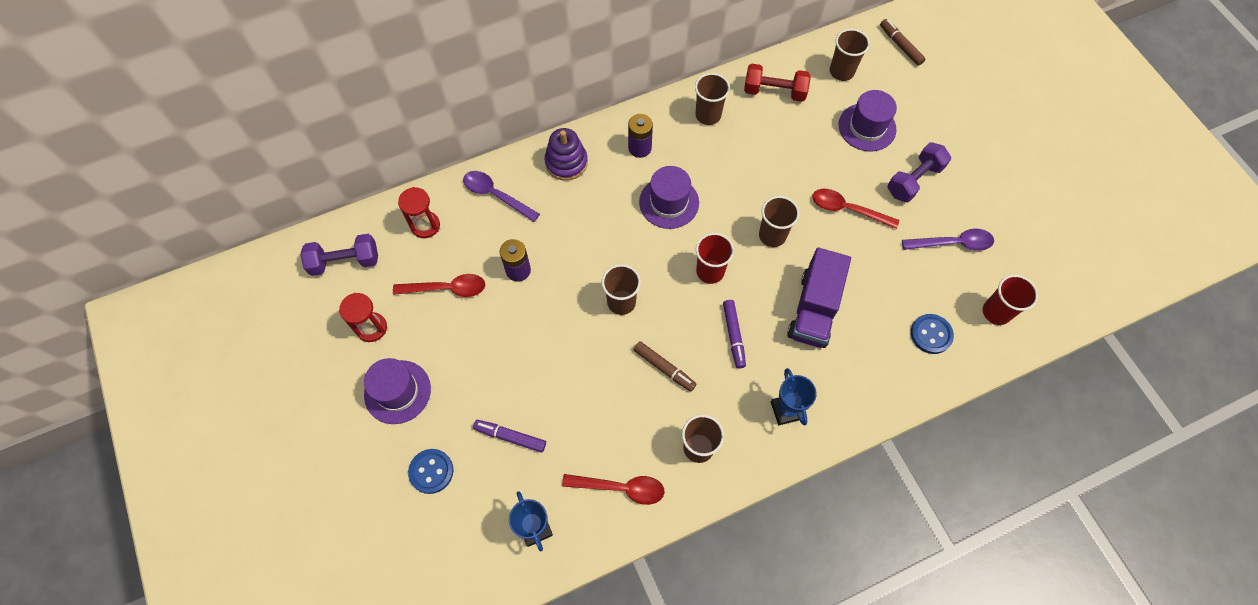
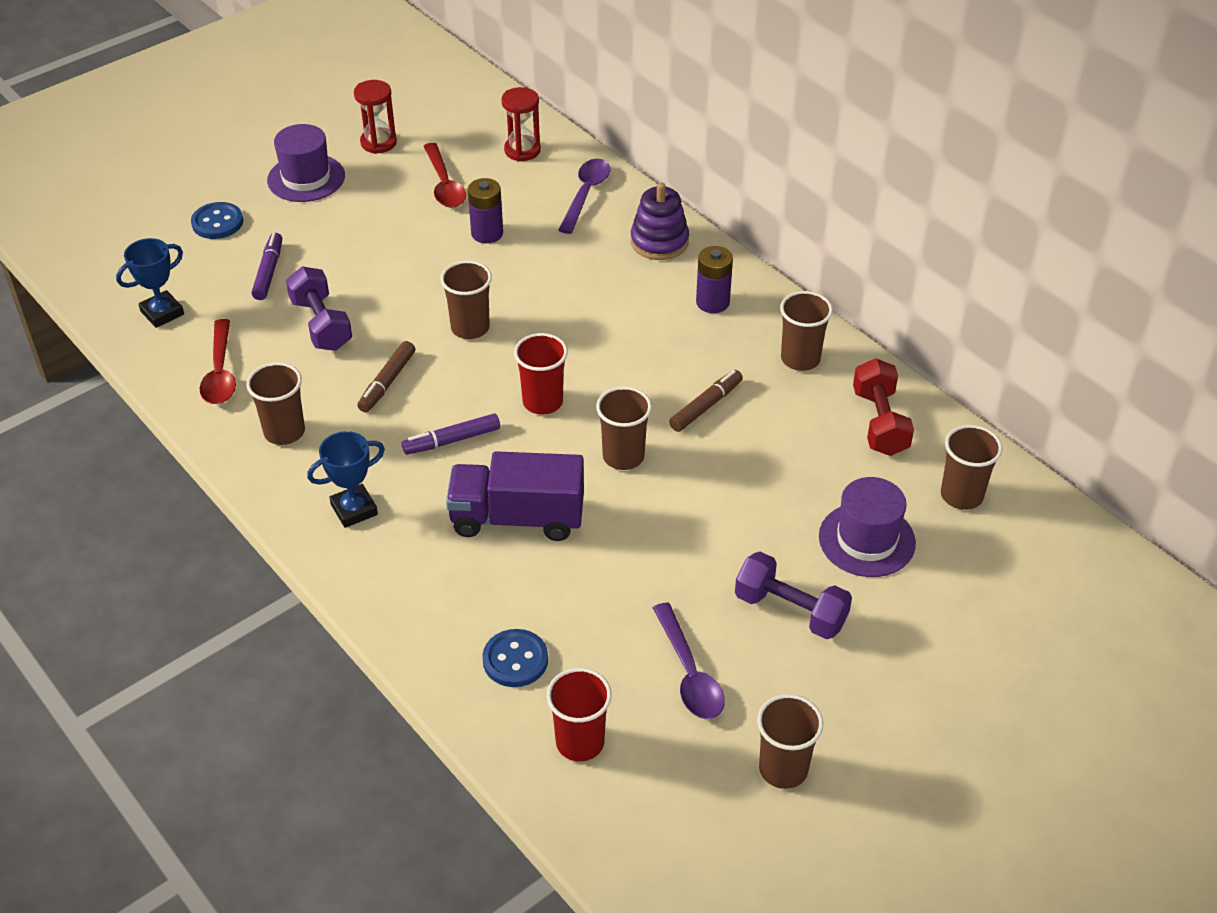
camera: 75 degrees right, 20 degrees down
(345, 261) = (455, 105): purple dumbbell -> purple dumbbell (321, 324)
(669, 202) = (636, 345): purple hat -> none
(847, 209) = (701, 534): red spoon -> none
(900, 45) = (1059, 564): brown marker -> brown marker (706, 406)
(1023, 215) = (783, 769): none -> brown cup

